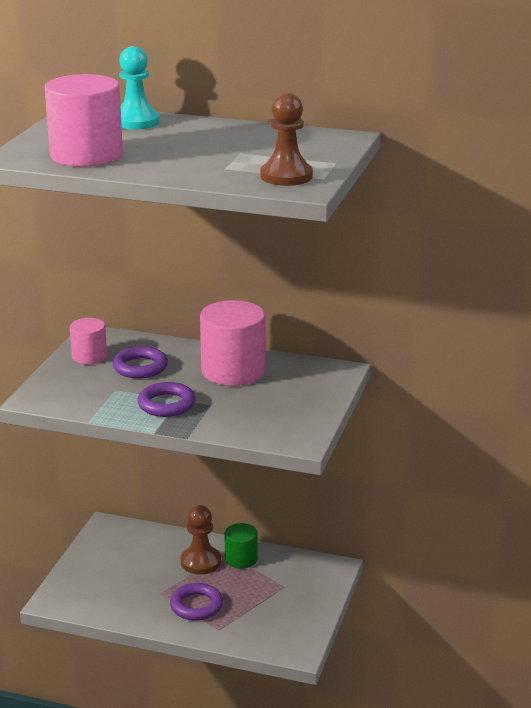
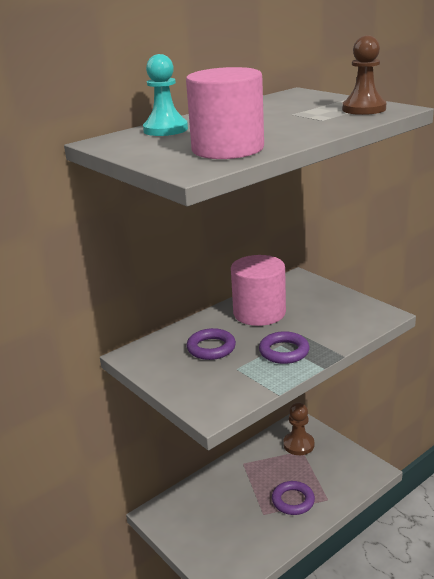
camera: 55 degrees left, 0 degrees up
(89, 356) = (165, 366): pink cylinder -> none
(200, 562) = (243, 479): brown pawn -> brown pawn (298, 444)
(241, 559) = (256, 459): green cylinder -> none

